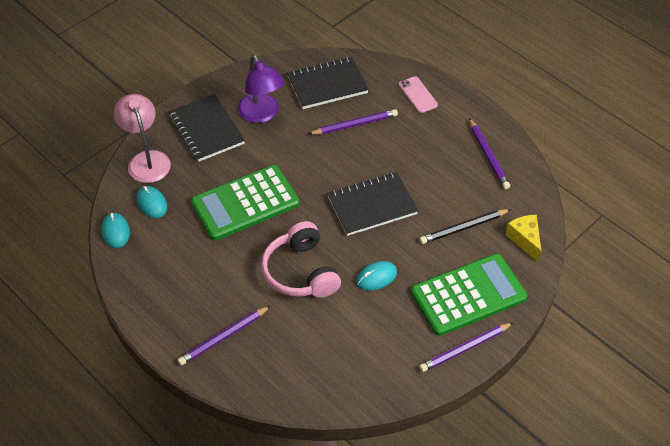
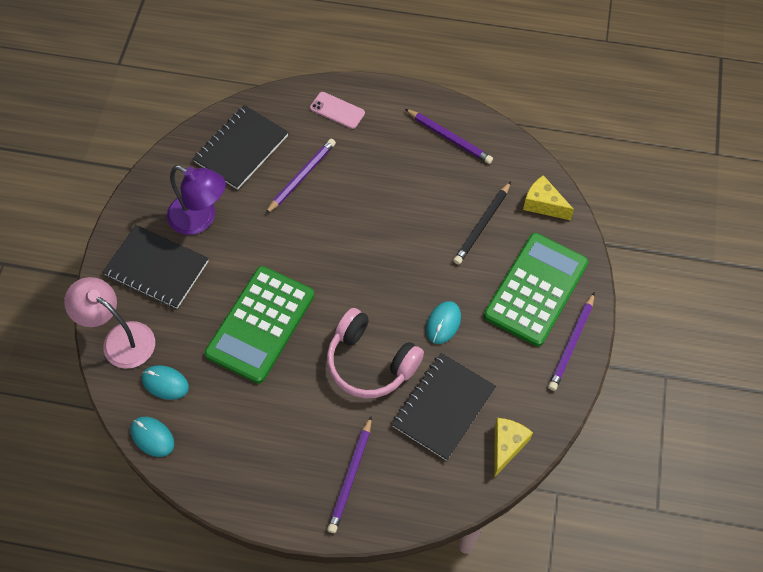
camera: 35 degrees left, 10 degrees up
(353, 387) = (506, 446): none -> yellow cheese
(372, 205) = (383, 253): black notebook -> black notebook (443, 407)

